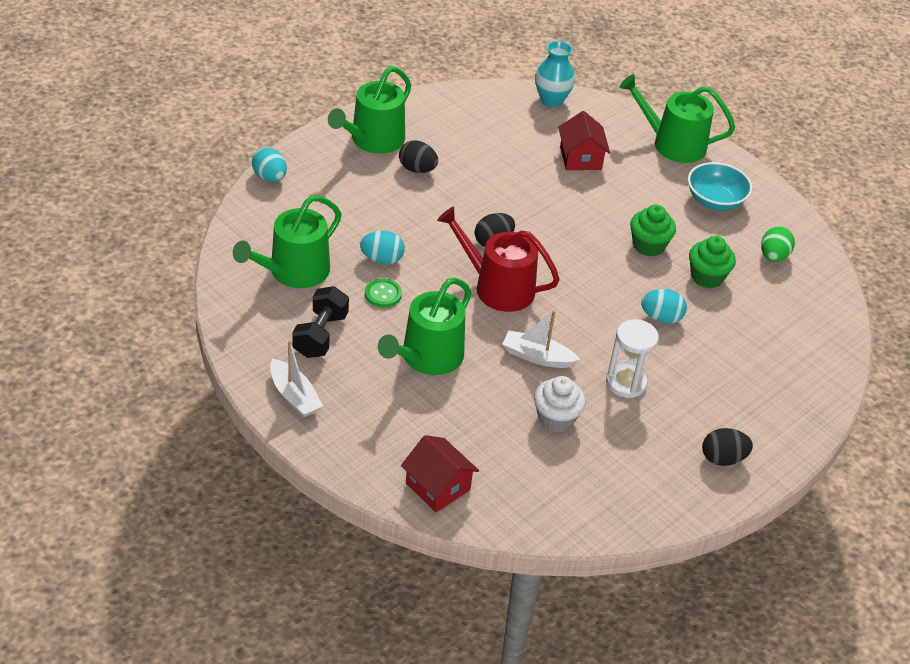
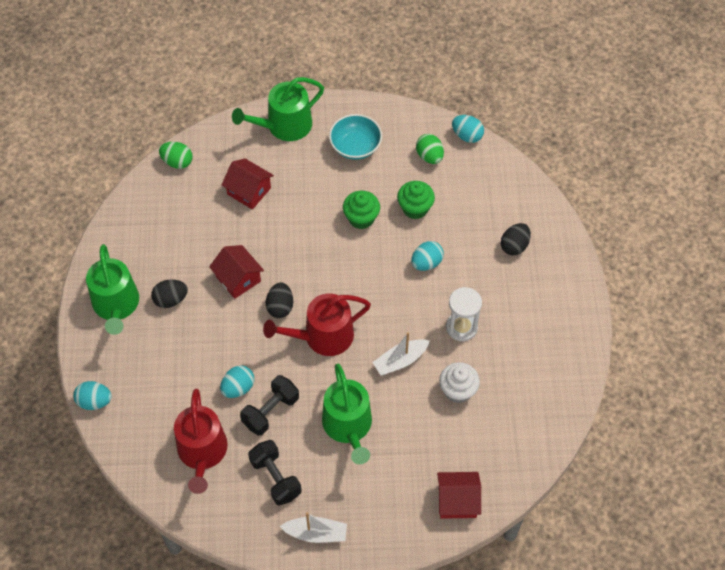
camera: 45 degrees left, 15 degrees up
(293, 272) = (202, 453): green watering can -> red watering can
(383, 294) = (270, 411): green button -> black dumbbell
(487, 199) = (238, 279): none -> red house
(551, 100) = (177, 162): turquoise vase -> green egg
(722, 458) = (559, 323): black egg -> black egg (514, 246)
(831, 271) = (467, 136): none -> turquoise egg

